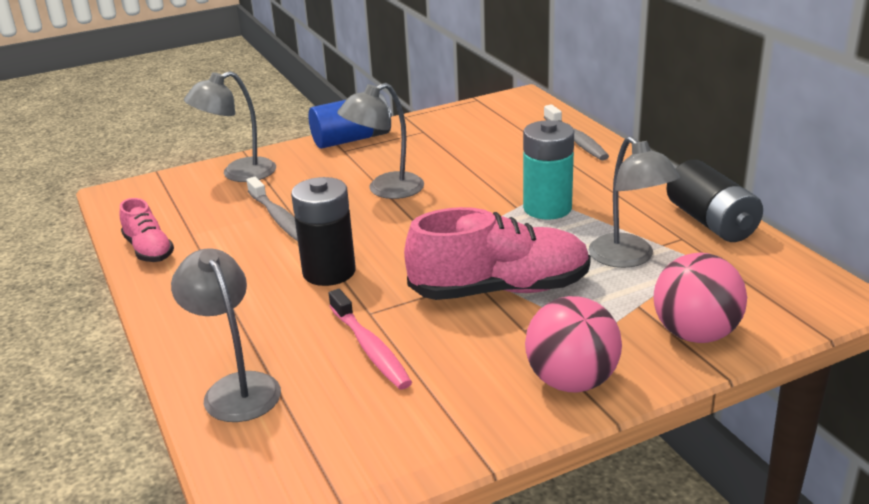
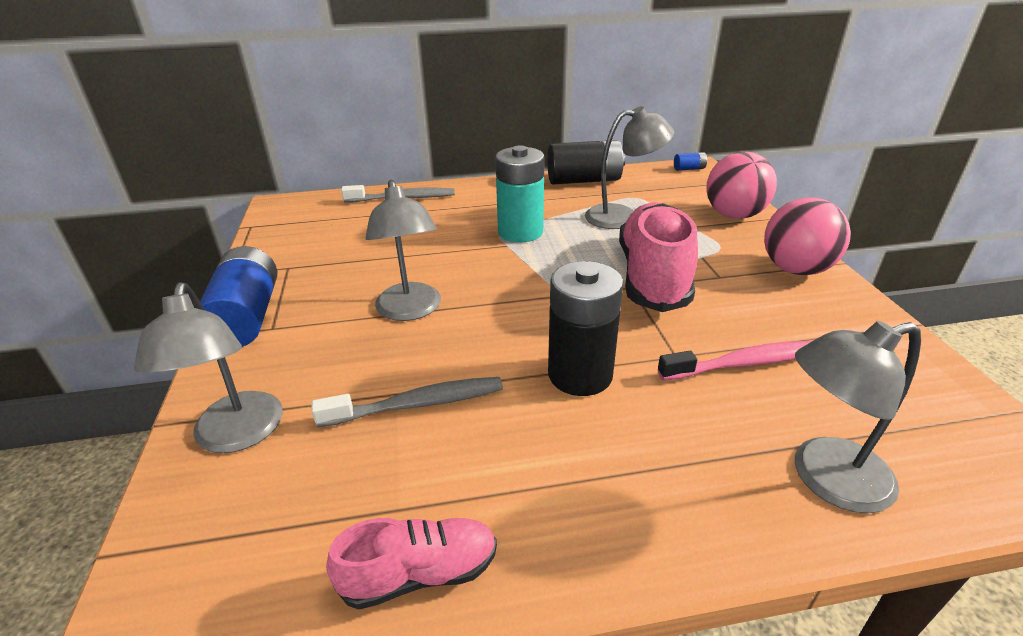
camera: 75 degrees left, 5 degrees up
(830, 291) = (689, 169): none -> blue battery

